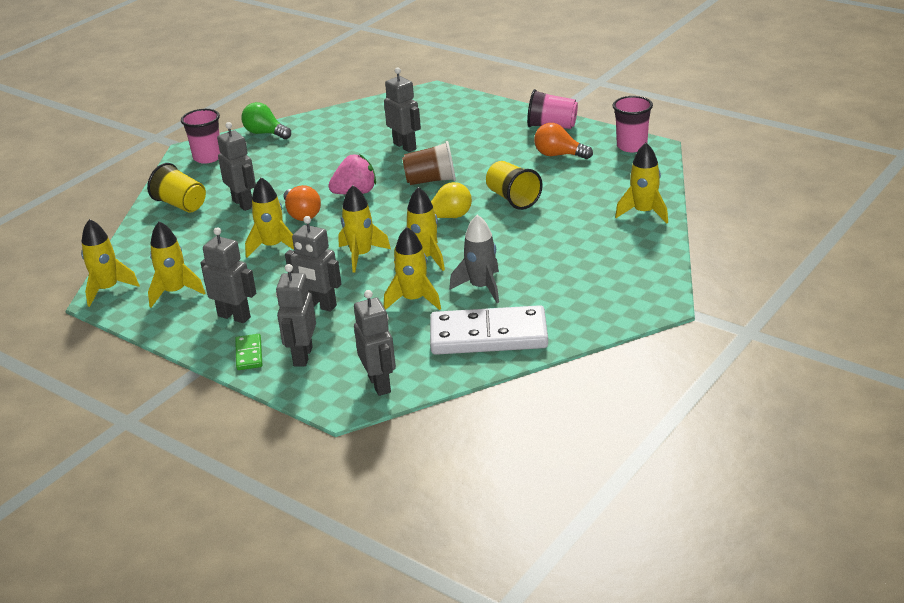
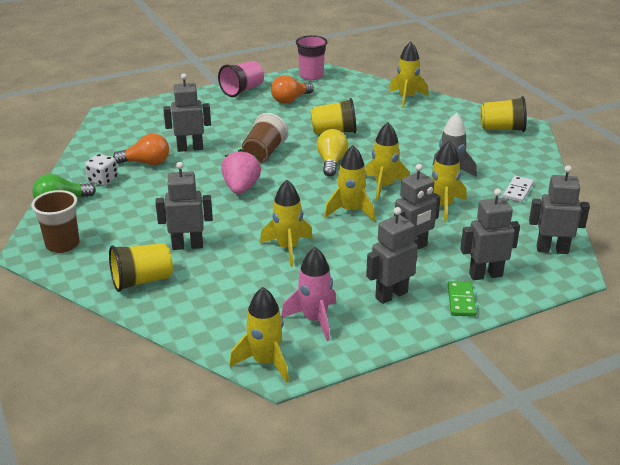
camera: 65 degrees left, 0 degrees up
(175, 292) = (314, 320): yellow rocket -> pink rocket
(208, 157) = (62, 244): pink cup -> brown cup
(249, 354) = (461, 301): green domino -> green domino turned 75 degrees clockwise
(302, 214) = (247, 221): orange light bulb -> orange light bulb (146, 163)
(302, 356) = (485, 275): grey robot -> grey robot turned 135 degrees clockwise
(315, 134) = (103, 180): none -> white dice
(488, 335) = (518, 191): white domino -> white domino, size x0.44
(633, 290) = (502, 129): none -> yellow cup

